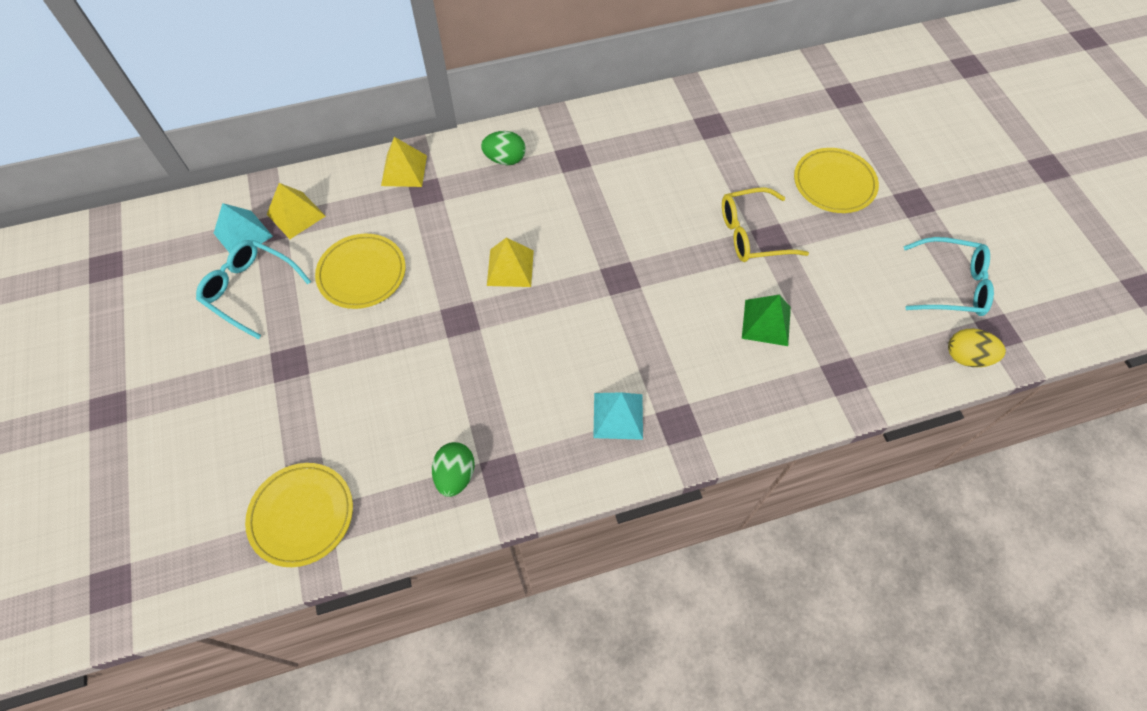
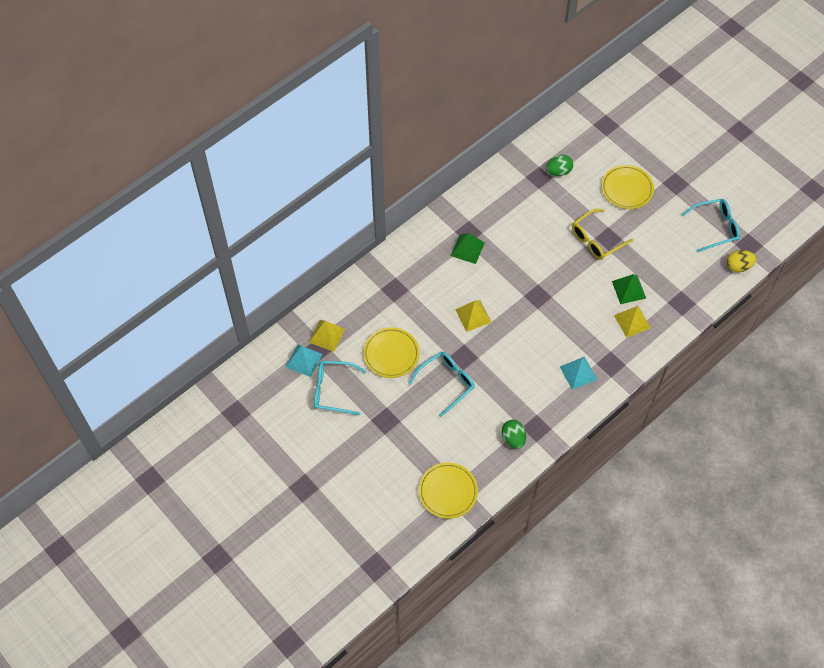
camera: 25 degrees left, 0 degrees up
(404, 170) = (372, 281): yellow pyramid -> yellow pyramid (632, 321)
(411, 345) = (446, 382): none -> turquoise glasses
(505, 159) = (429, 249): green egg -> green egg (558, 171)
(557, 178) = (467, 249): none -> green pyramid

